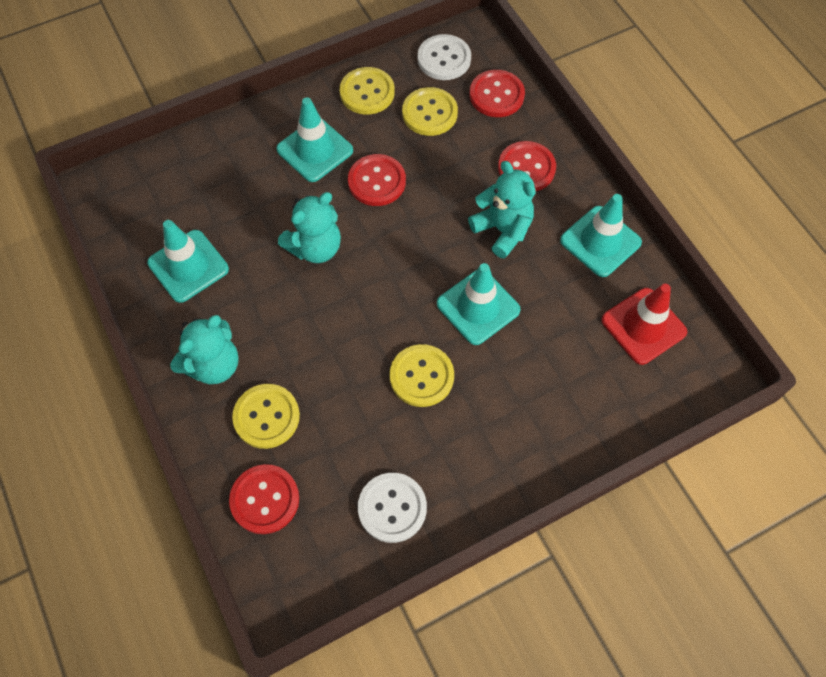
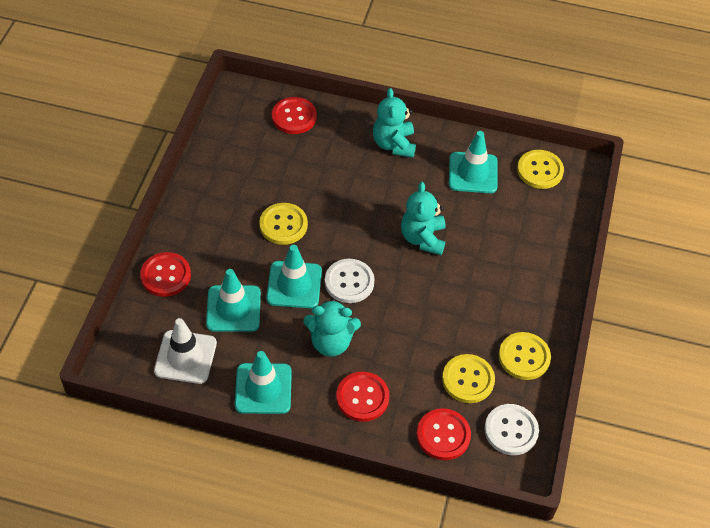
camera: 130 degrees right, 10 degrees down
(266, 417) = (338, 146): yellow button -> yellow button (540, 170)
(315, 150) = (501, 291): turquoise traffic cone -> turquoise traffic cone (233, 308)
(377, 181) = (440, 305): red button -> red button (166, 275)
(392, 508) = (230, 160): white button -> white button (349, 282)
(643, 326) = (185, 357): red traffic cone -> white traffic cone

